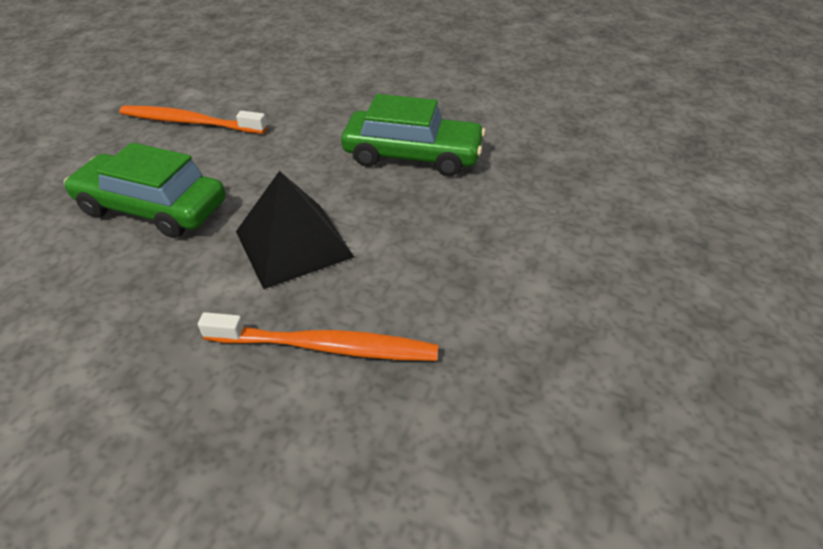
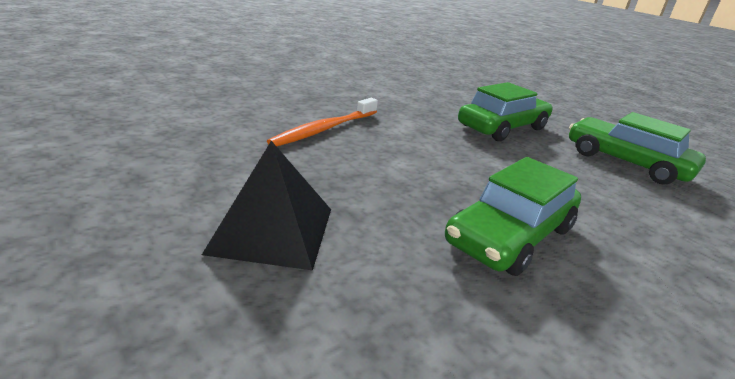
camera: 120 degrees right, 15 degrees down
(189, 122) = (626, 162): orange toothbrush -> green car
(294, 244) = (423, 148): black pyramid -> black pyramid (272, 230)

